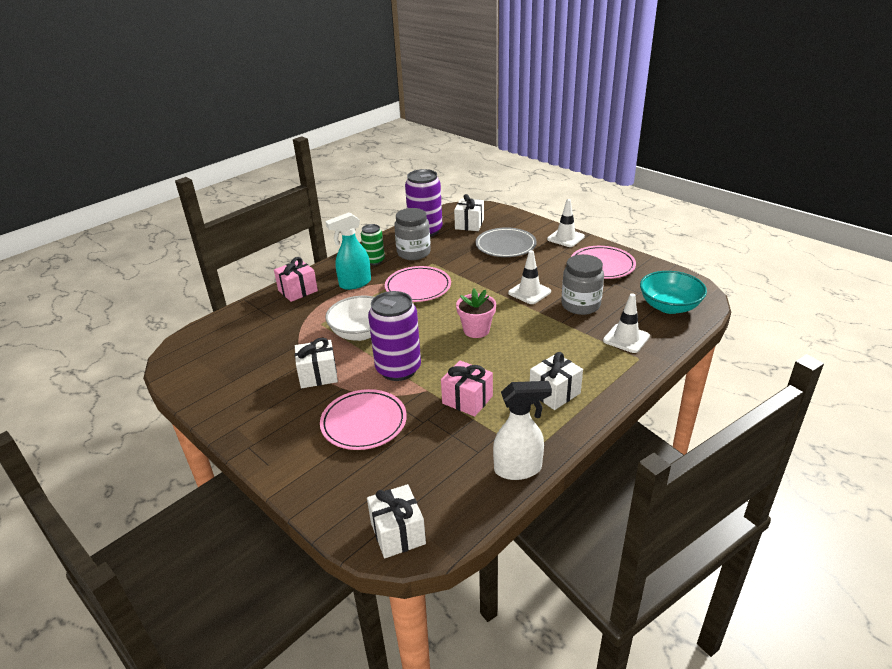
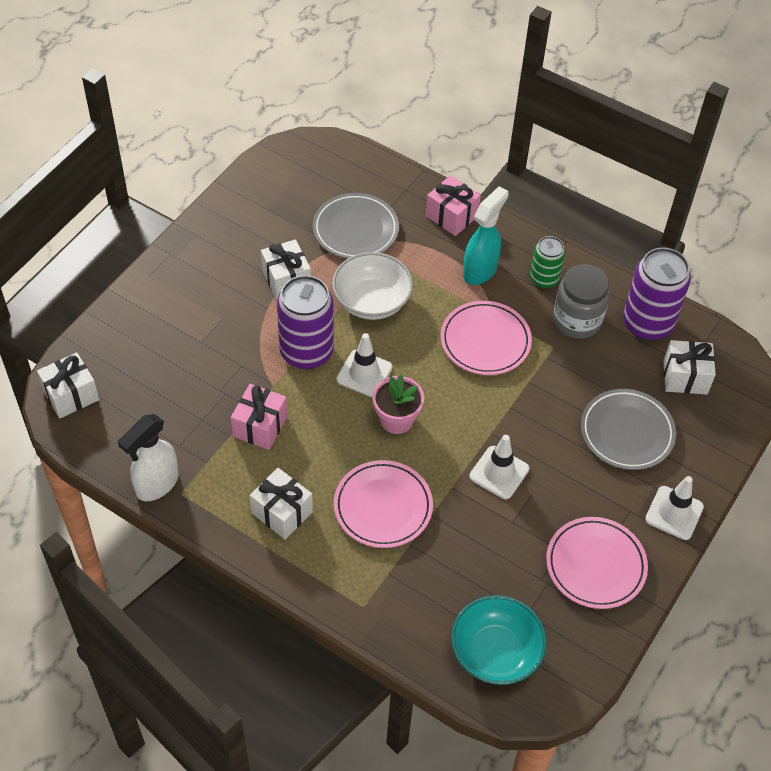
camera: 75 degrees right, 20 degrees up
(284, 335) = (355, 230): none -> grey plate
(354, 284) = (480, 270): turquoise spray bottle -> turquoise spray bottle turned 75 degrees clockwise
(364, 423) = (213, 338): pink plate -> pink plate (383, 507)
(518, 469) = (156, 484): white spray bottle -> white spray bottle turned 60 degrees clockwise
(580, 305) = (477, 537): grey jar -> none
(626, 338) = (405, 592): white traffic cone -> white traffic cone (364, 373)

